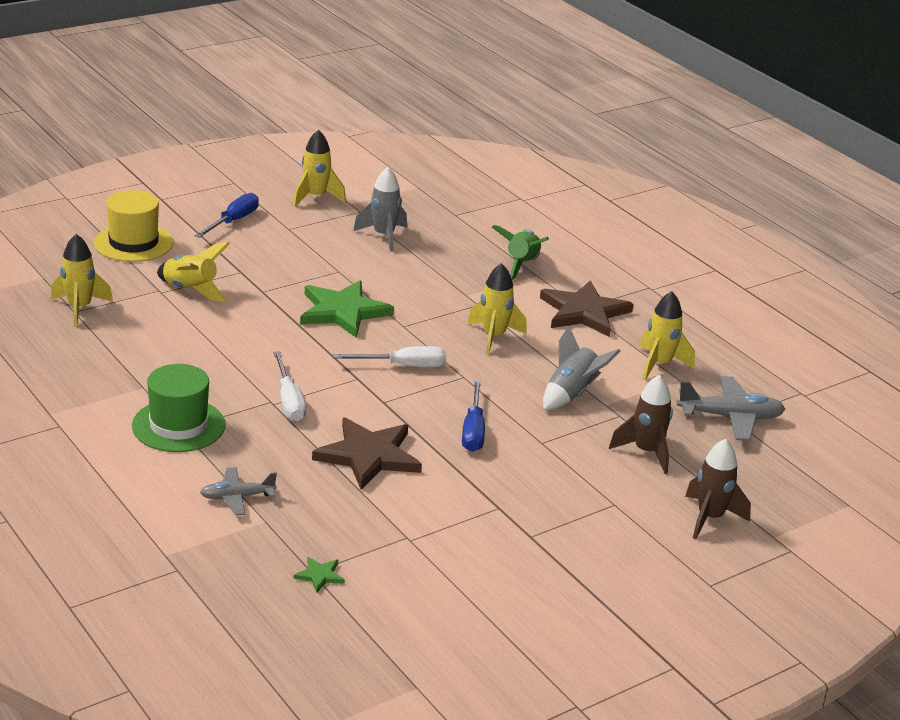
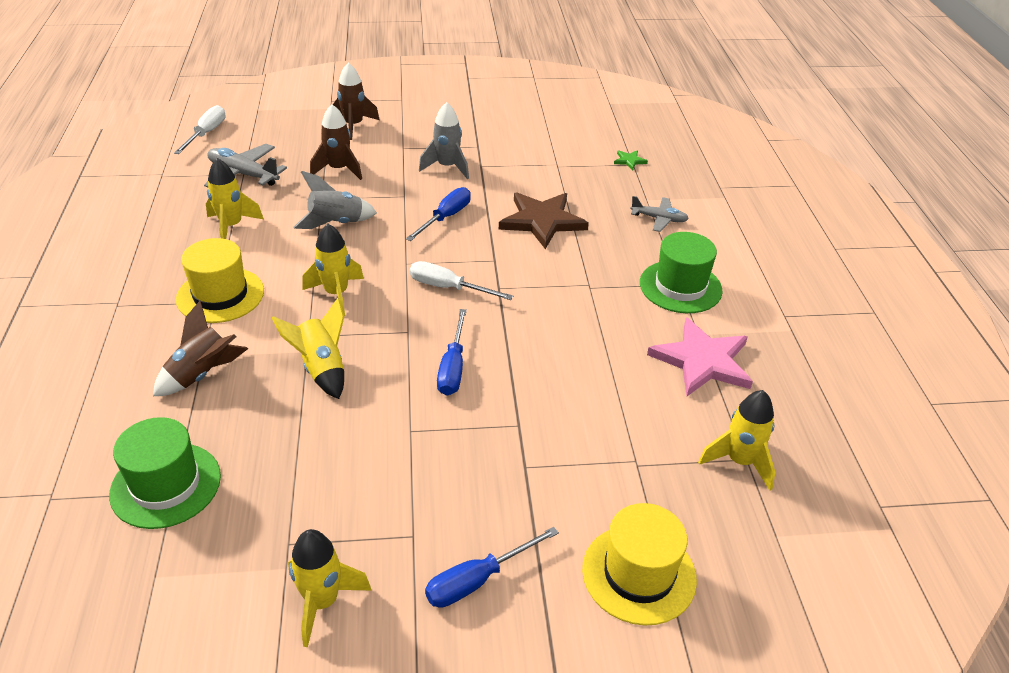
camera: 150 degrees left, 10 degrees up
(132, 366) = (702, 361): none -> pink star
(191, 290) = (600, 452): yellow rocket -> yellow rocket (321, 368)
(289, 401) = (574, 283): white screwdriver -> white screwdriver (206, 133)
(343, 312) = (453, 367): green star -> blue screwdriver
(383, 236) = (305, 477): grey rocket -> grey rocket (447, 167)
(464, 216) = (166, 485): none -> green hat
(521, 265) = (202, 374): green rocket -> brown rocket
(584, 312) = (220, 295): brown star -> yellow hat

